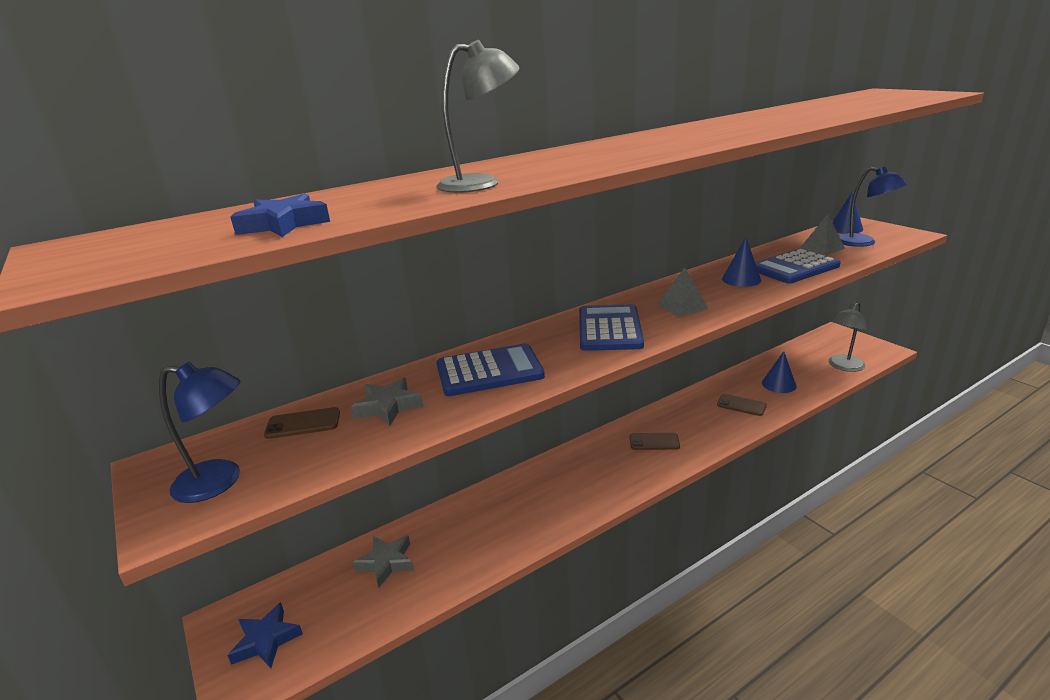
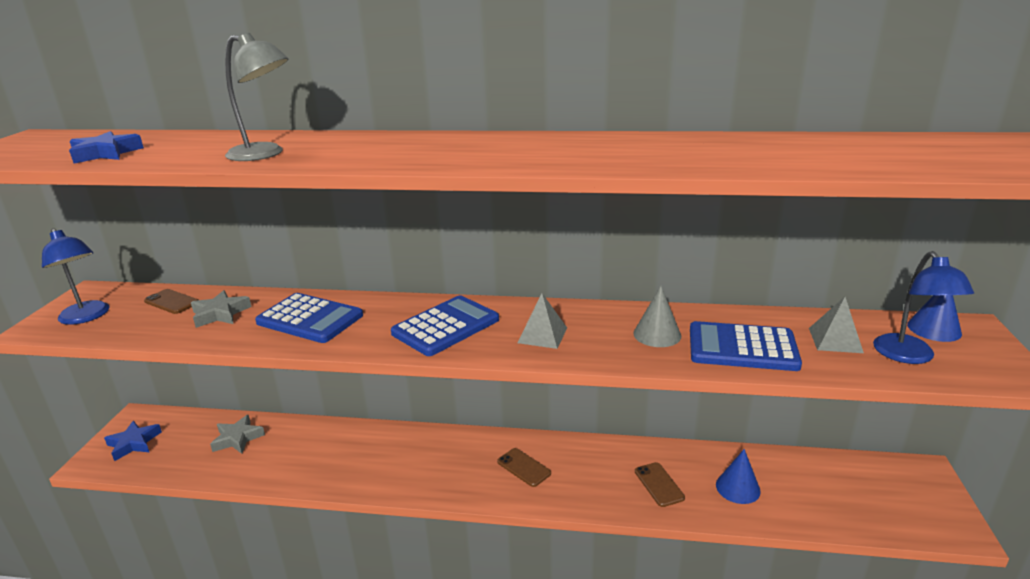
camera: 40 degrees right, 0 degrees up
(741, 279) = (657, 334): blue cone -> grey cone
(843, 366) = (856, 515): grey lamp -> none

